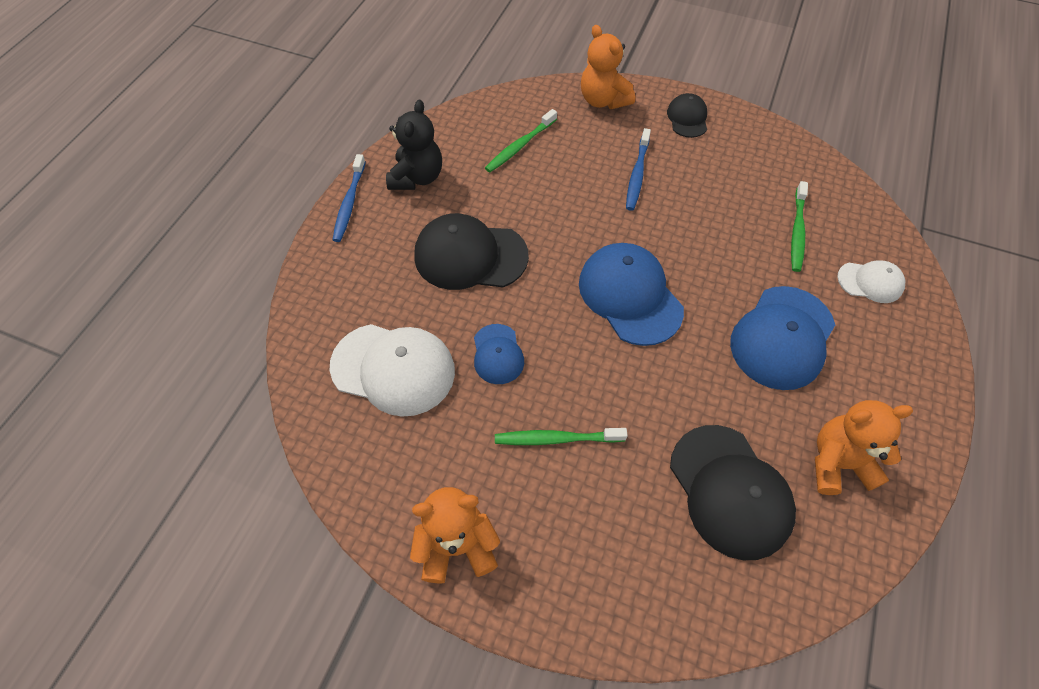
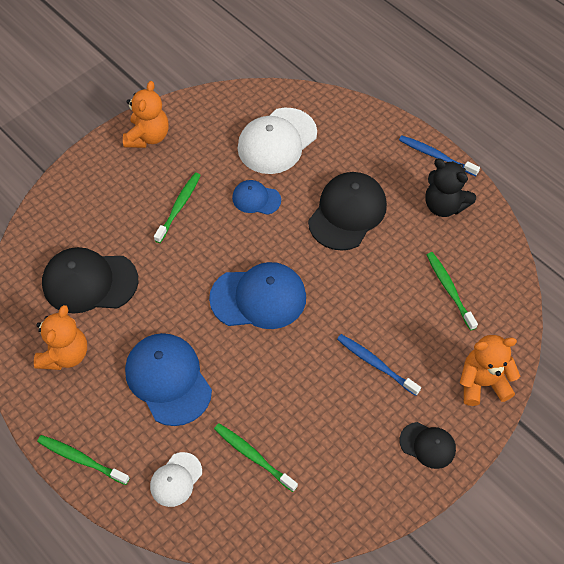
camera: 115 degrees right, 0 degrees up
(926, 376) = (81, 459): none -> green toothbrush

